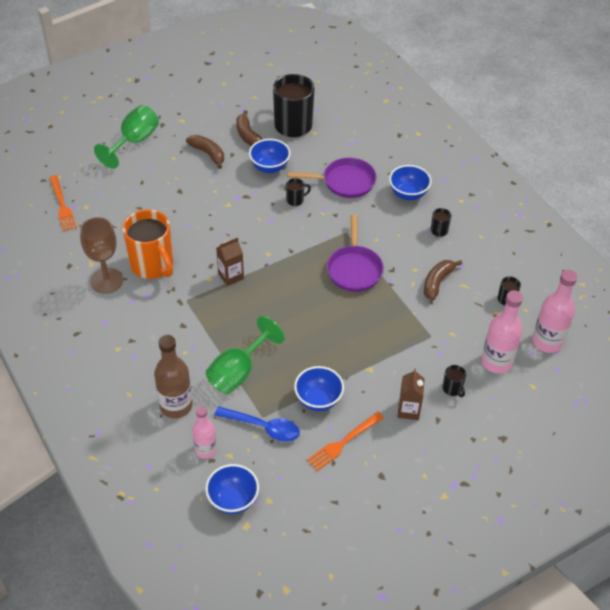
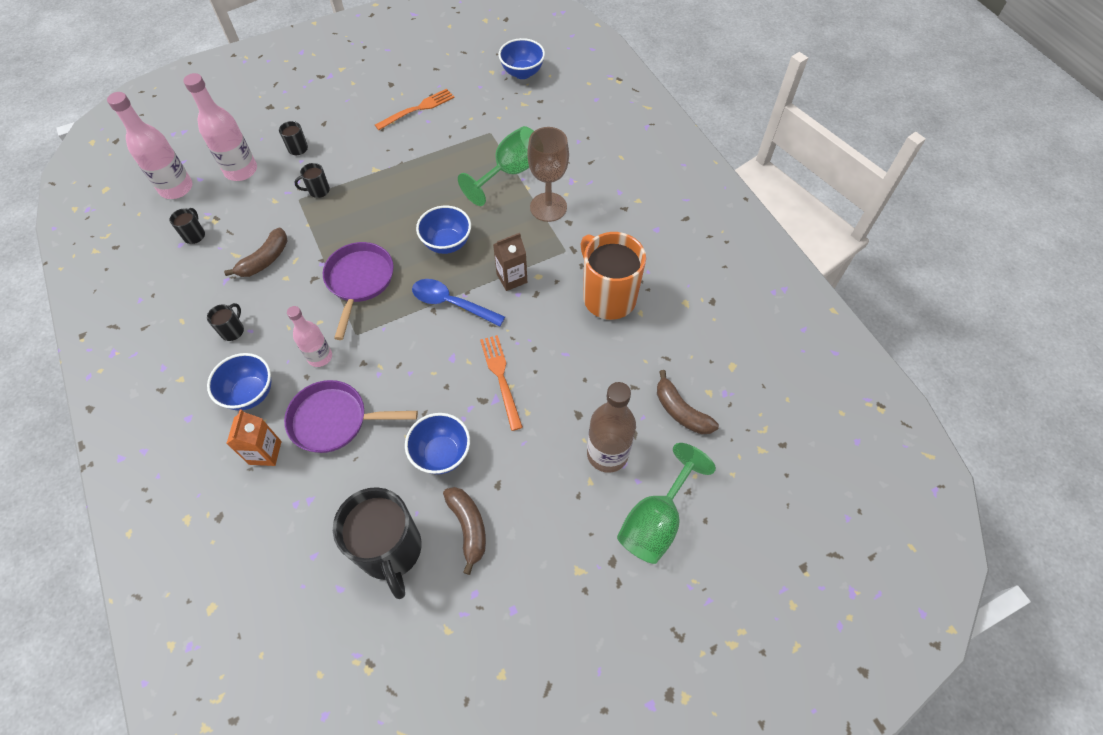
camera: 175 degrees left, 10 degrees up
(62, 206) = (742, 395): orange fork -> orange fork (500, 377)
(106, 281) = (662, 279): brown goblet -> brown goblet (548, 207)
(176, 406) = (573, 144): brown bottle -> brown bottle (607, 454)
(205, 450) = (545, 108): pink bottle -> pink bottle (320, 357)
(208, 154) = (535, 488): brown banana -> brown banana (680, 411)
(263, 427) = (490, 123): blue spoon -> blue spoon (451, 303)
(295, 200) = (413, 390): black mug -> black mug (318, 191)
(318, 400) = (433, 144): blue bowl -> blue bowl (447, 243)
(384, 164) = (265, 452): none -> orange carton
(408, 410) = (348, 132): brown carton -> none

